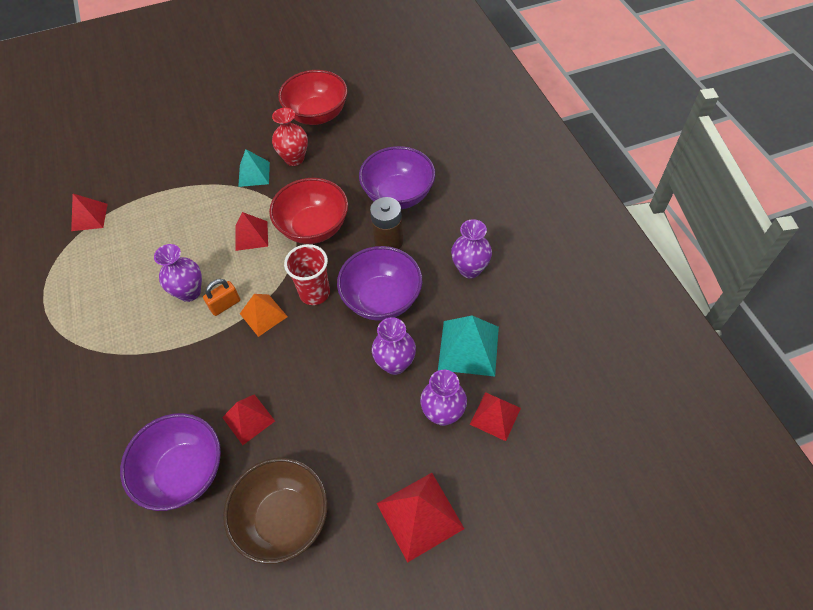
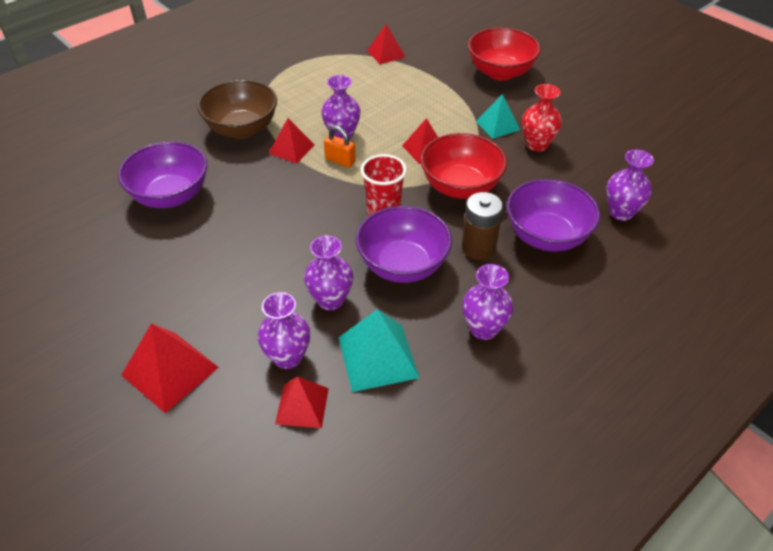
camera: 65 degrees right, 10 degrees down
(248, 419) = (232, 216): red pyramid -> red pyramid (291, 149)
(263, 315) = (341, 188): orange pyramid -> none
(284, 518) = (144, 272): brown bowl -> brown bowl (242, 129)
(317, 115) = (608, 140): red bowl -> red bowl (500, 72)
(397, 142) = (621, 212): none -> purple vase

